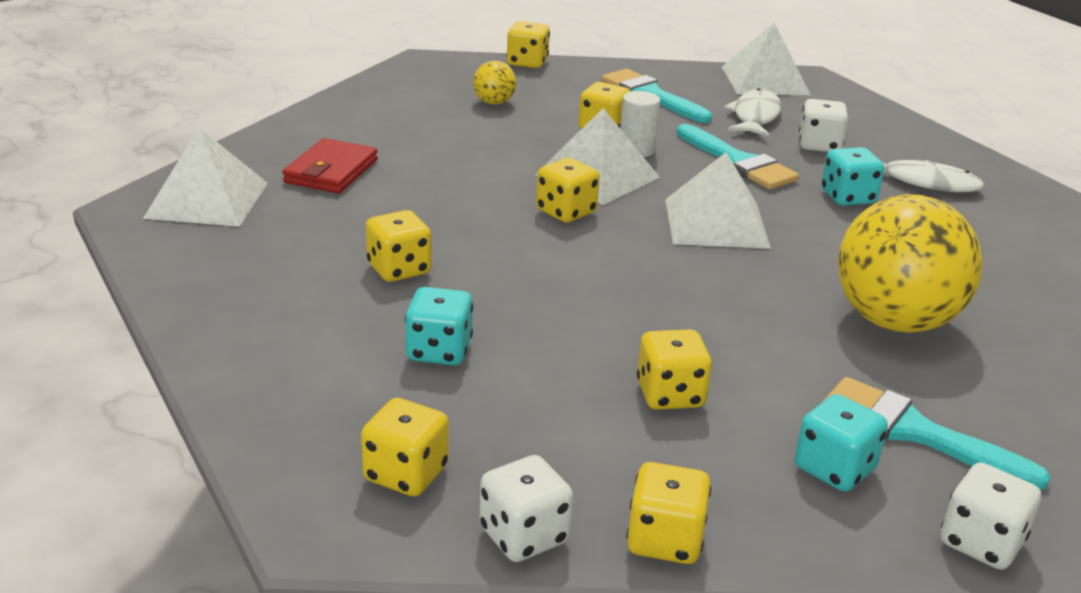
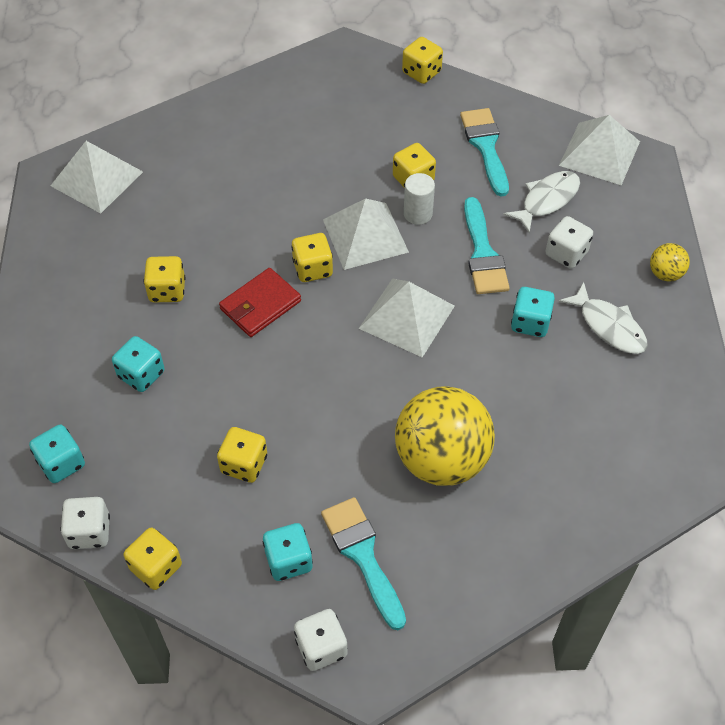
camera: 30 degrees right, 25 degrees up
(331, 171) = (190, 171): red wallet -> red wallet (260, 305)
(406, 474) = (61, 463): yellow dice -> turquoise dice
(494, 102) = (356, 120): yellow ball -> yellow ball (665, 274)

